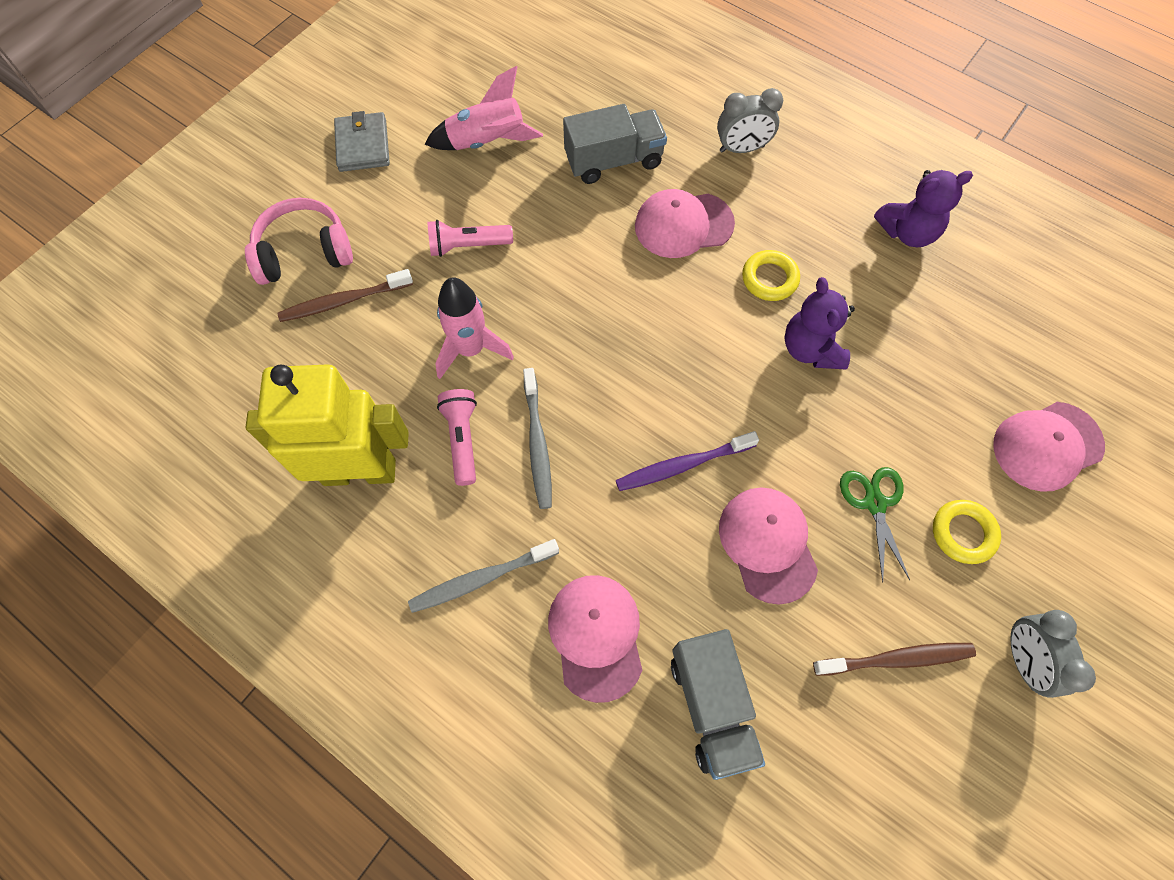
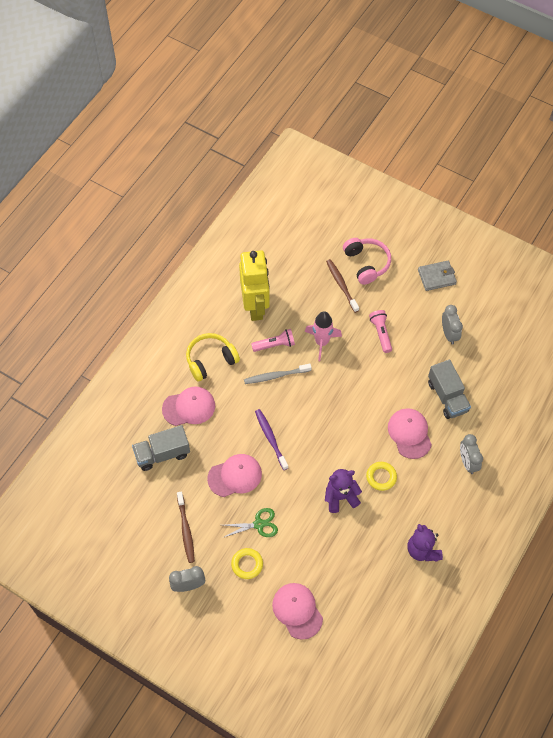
camera: 85 degrees right, 5 degrees down
(481, 579) = (210, 360): grey toothbrush -> yellow headphones
(487, 142) = (449, 334): pink rocket -> grey clock

